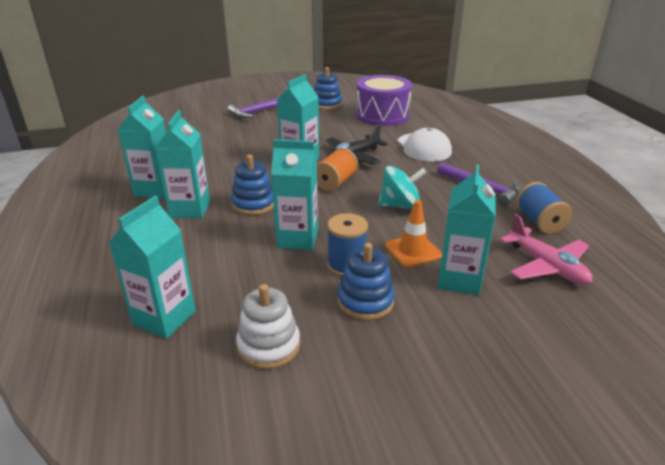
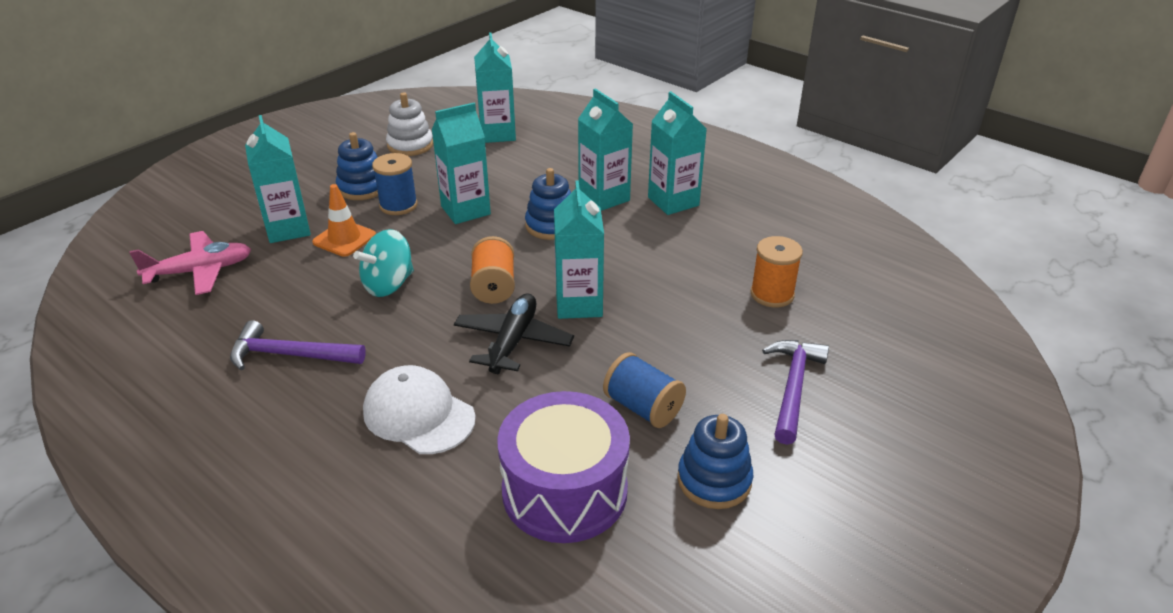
camera: 145 degrees right, 5 degrees up
(204, 135) = (772, 294): none -> orange spool
(539, 222) = (205, 326): blue spool -> blue spool (643, 407)
(546, 266) = (200, 271): pink plane -> pink plane turned 135 degrees clockwise

